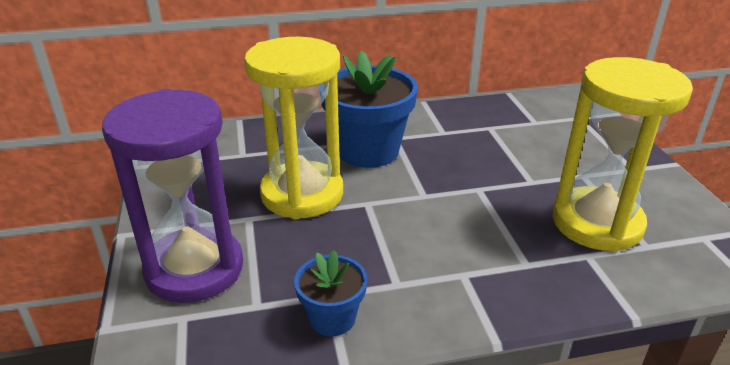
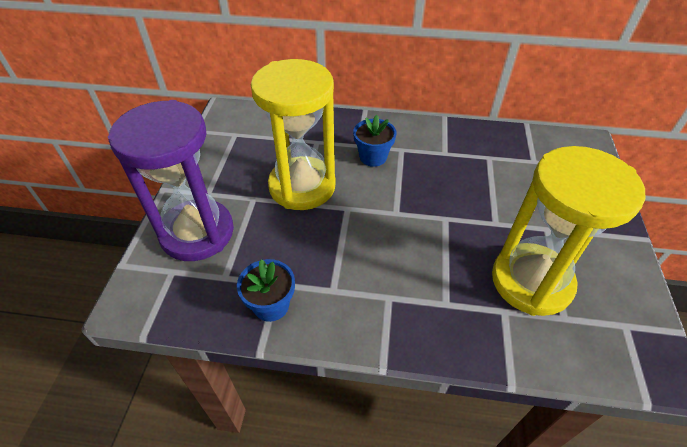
camera: 20 degrees right, 15 degrees up
(368, 151) = (373, 157): blue flower pot -> blue flower pot, size x0.53

